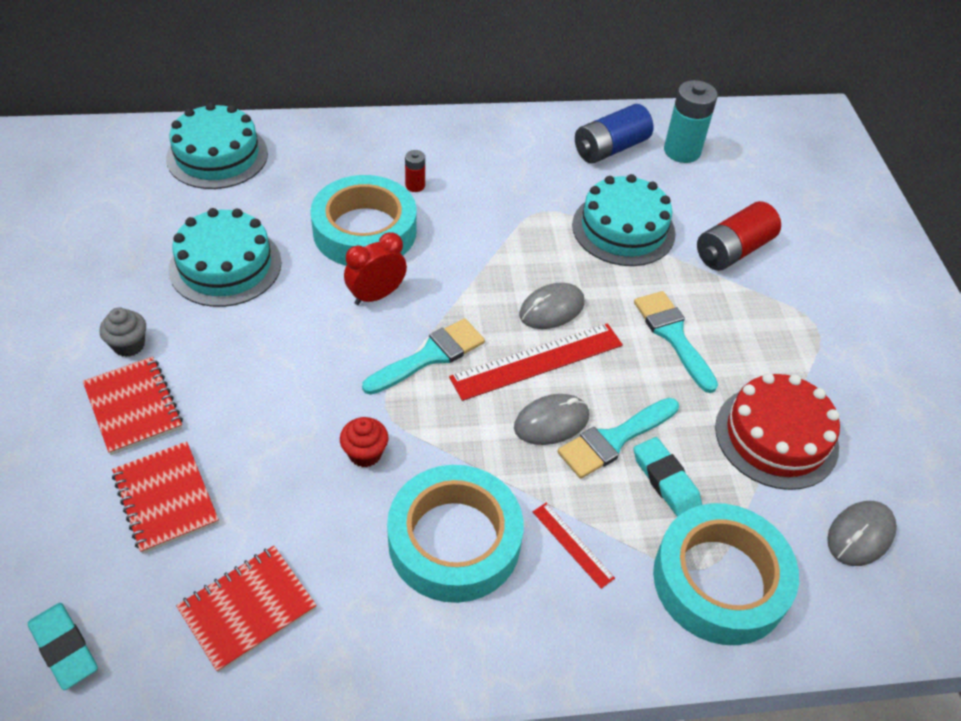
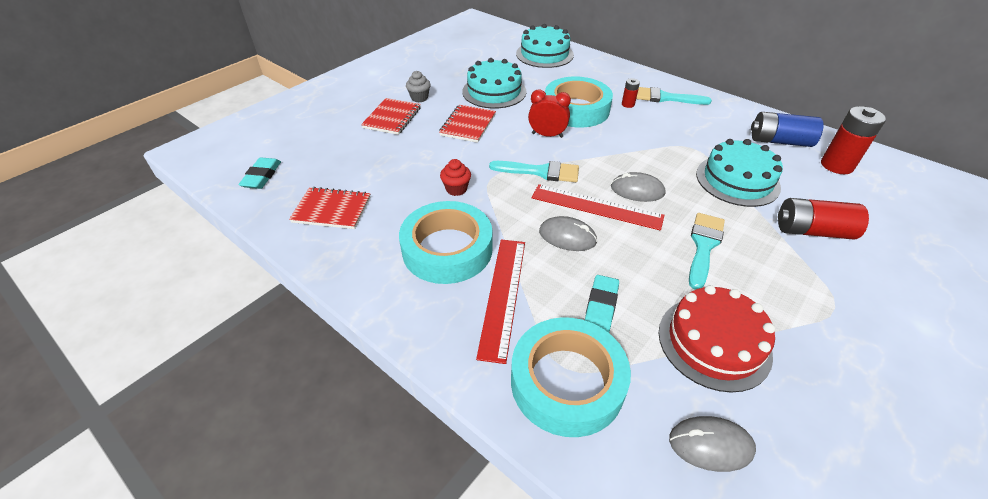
camera: 50 degrees right, 5 degrees down
(166, 498) = (359, 153): red notebook -> red notebook (468, 125)
(572, 544) = (503, 295): red ruler -> red ruler, size x1.97
(614, 439) = (594, 268): turquoise brush -> turquoise brush (665, 98)
(682, 151) = (836, 165): turquoise battery -> red battery

